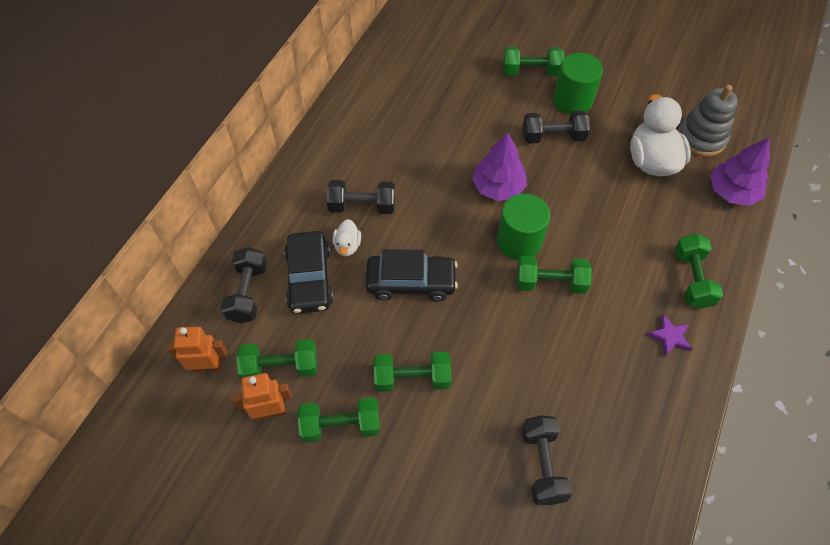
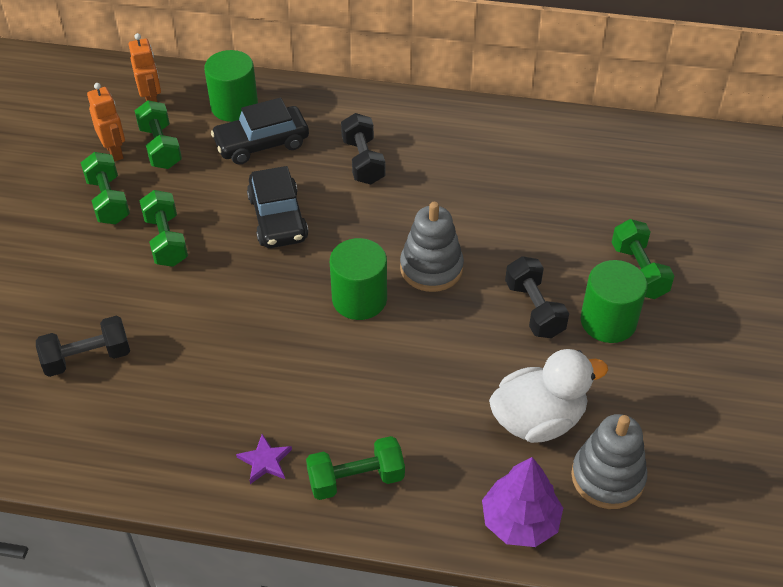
camera: 75 degrees right, 10 degrees down
(248, 293) = (234, 106): black dumbbell -> green cylinder
(347, 246) = (308, 161): white duck -> none
(498, 187) = (431, 268): purple tree -> grey stacking toy
(550, 283) = (310, 335): green dumbbell -> none

